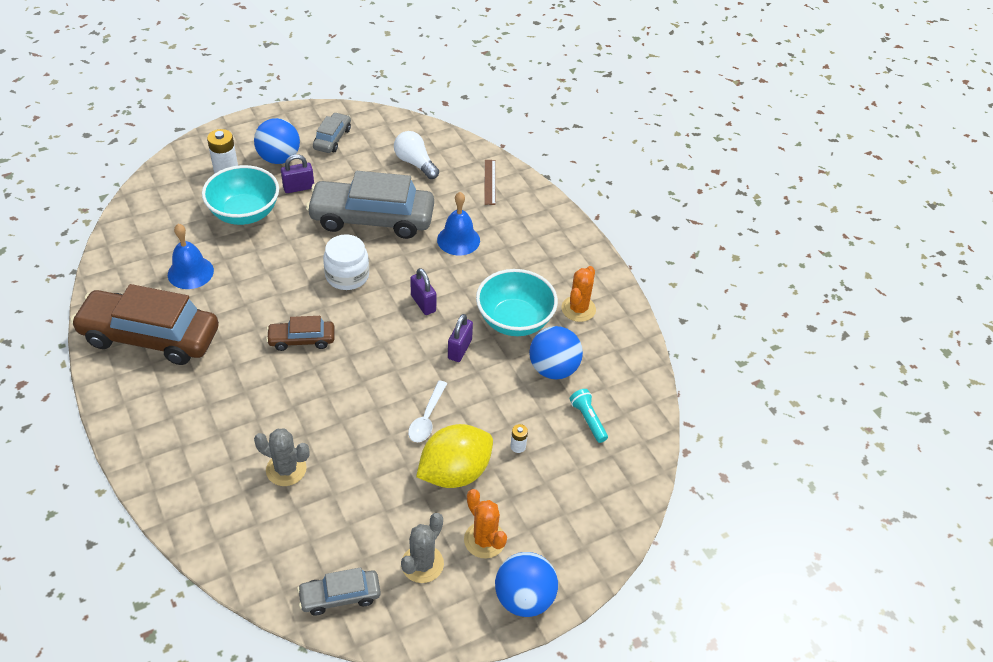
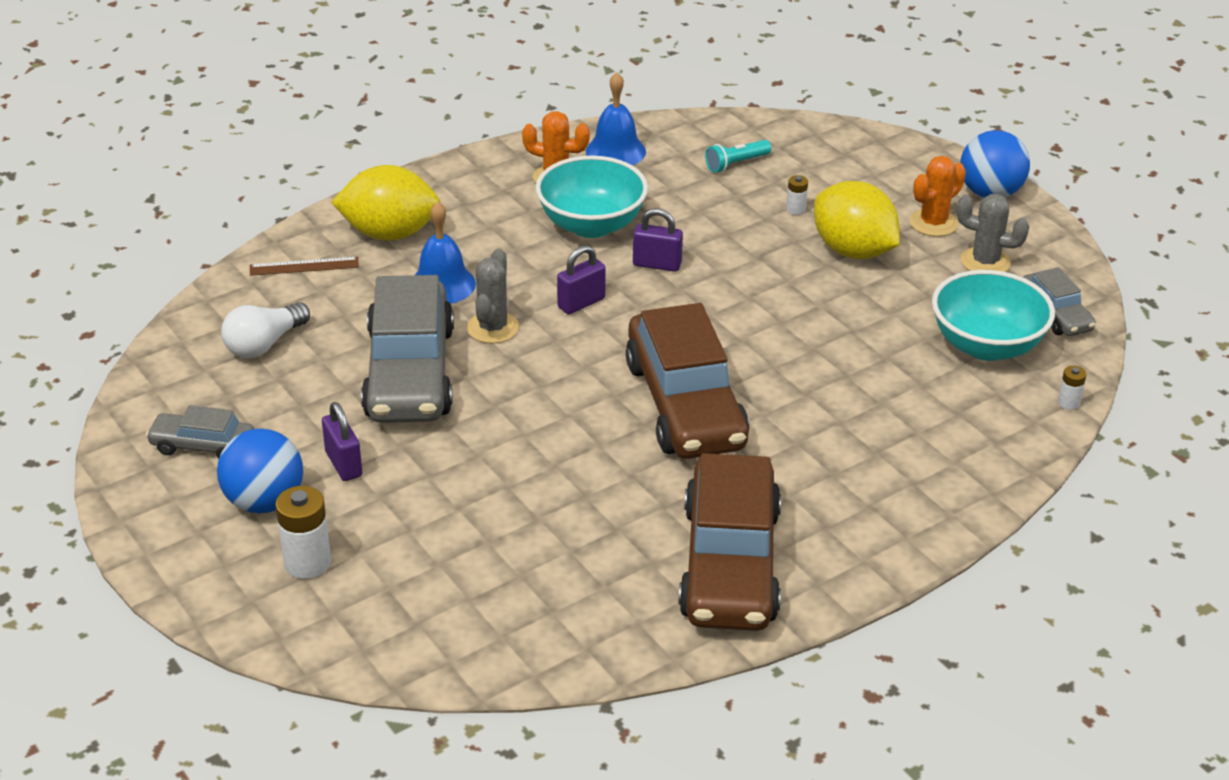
camera: 95 degrees left, 10 degrees down
(190, 272) = (577, 550): blue bell -> blue bell (615, 151)
(229, 569) = (1068, 403): none -> white battery
(244, 213) = (420, 516): turquoise bowl -> turquoise bowl (986, 345)
(286, 469) = (908, 382): grey cactus -> grey cactus (492, 328)
(302, 340) = (685, 404): brown car -> brown car, size x2.06
(347, 275) = (543, 380): white jar -> none
(427, 418) = (780, 279): white spoon -> none
(519, 220) = (389, 233): none -> yellow lemon
(553, 369) = (665, 191): blue ball -> none

